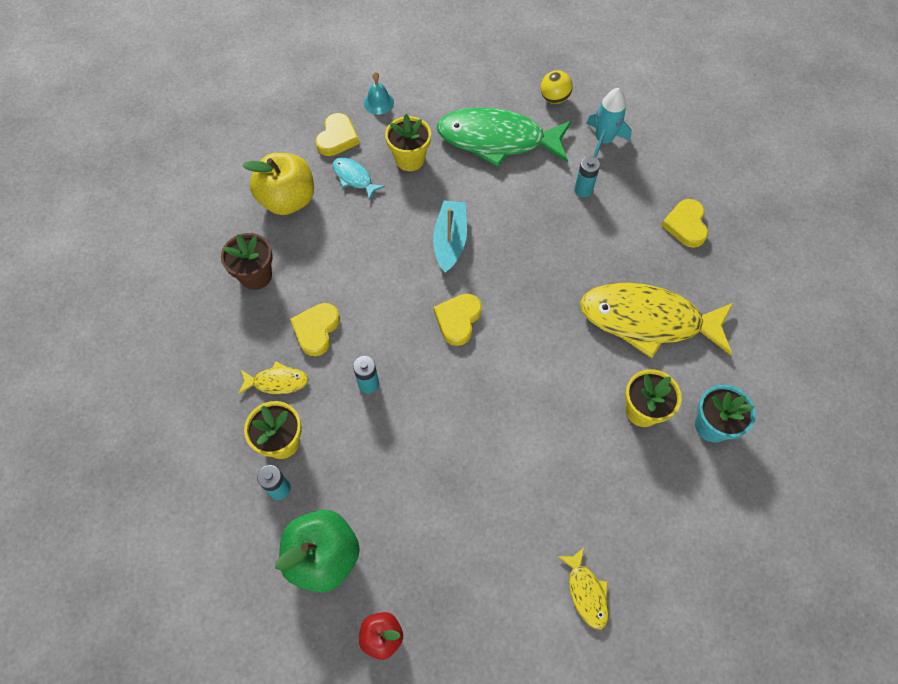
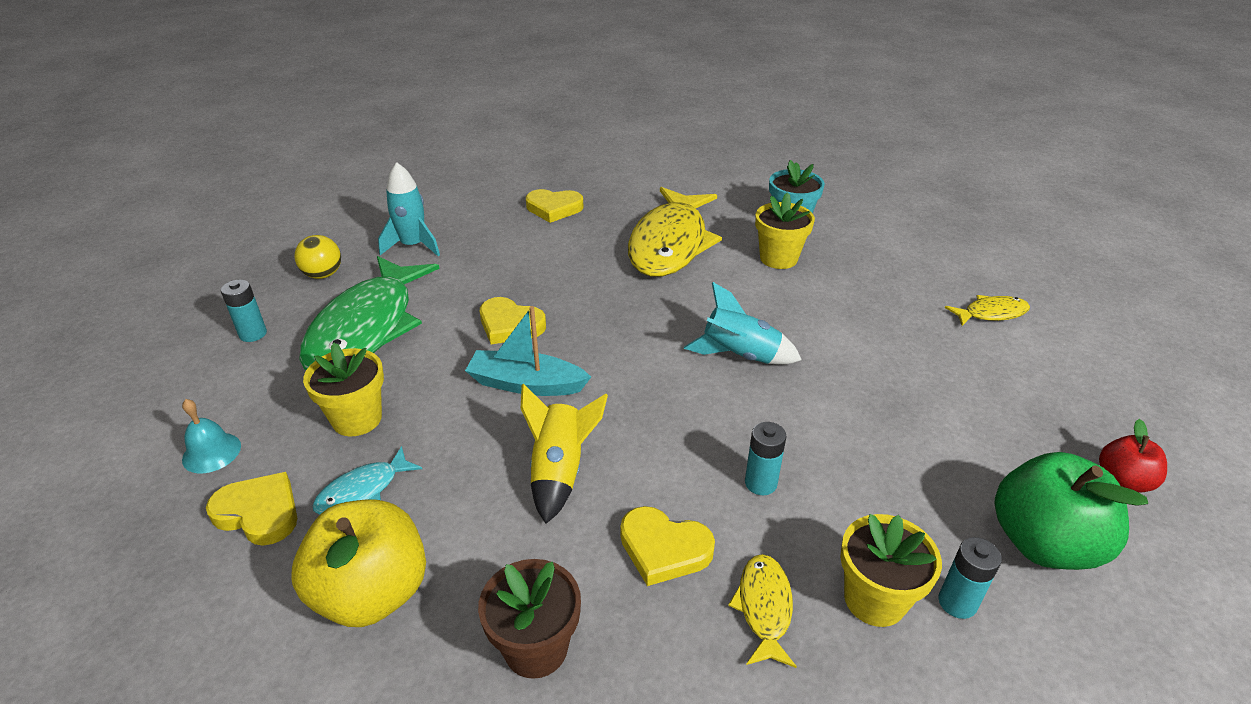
camera: 85 degrees left, 25 degrees down
(373, 270) = (559, 471): none -> yellow rocket
(458, 320) = (658, 384): yellow heart -> yellow heart (510, 325)
(497, 374) = (740, 355): none -> turquoise rocket
(583, 190) = (481, 267): turquoise battery -> turquoise battery (253, 334)

